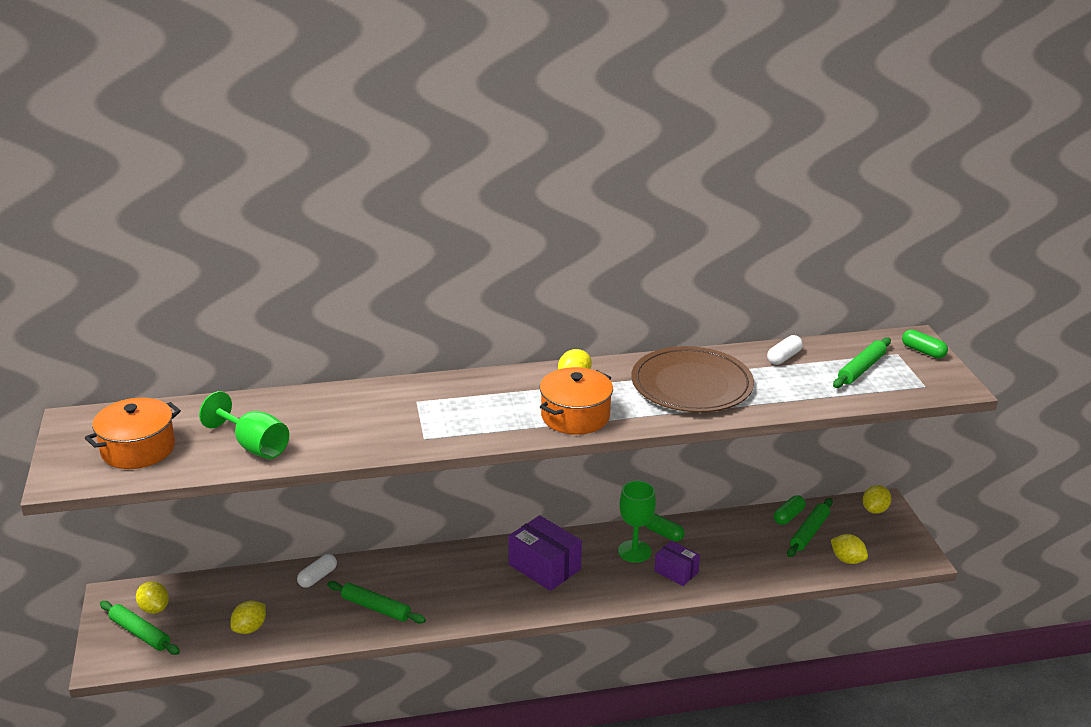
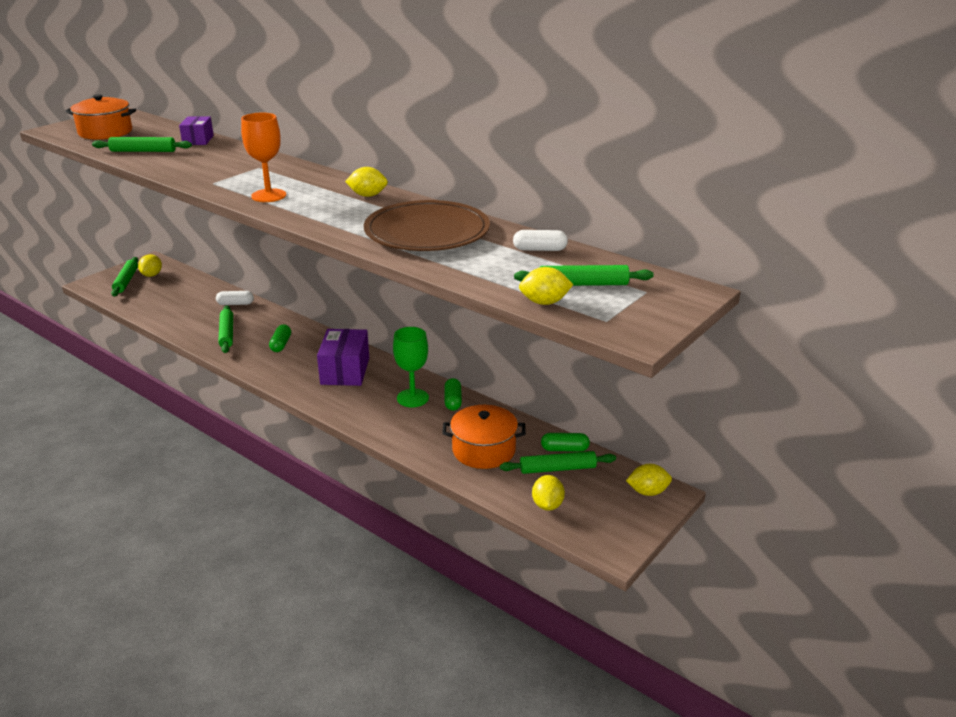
camera: 50 degrees right, 0 degrees up
(250, 628) = (163, 306): yellow lemon -> yellow lemon (544, 302)
(254, 446) = (143, 151): green goblet -> green rolling pin
(504, 422) = (268, 195): none -> orange goblet
(575, 416) = (311, 211): orange pot -> orange pot (483, 450)
(676, 571) = (412, 426): purple box -> purple box (198, 140)
(923, 351) = (676, 301): green capsule -> green capsule (281, 344)

